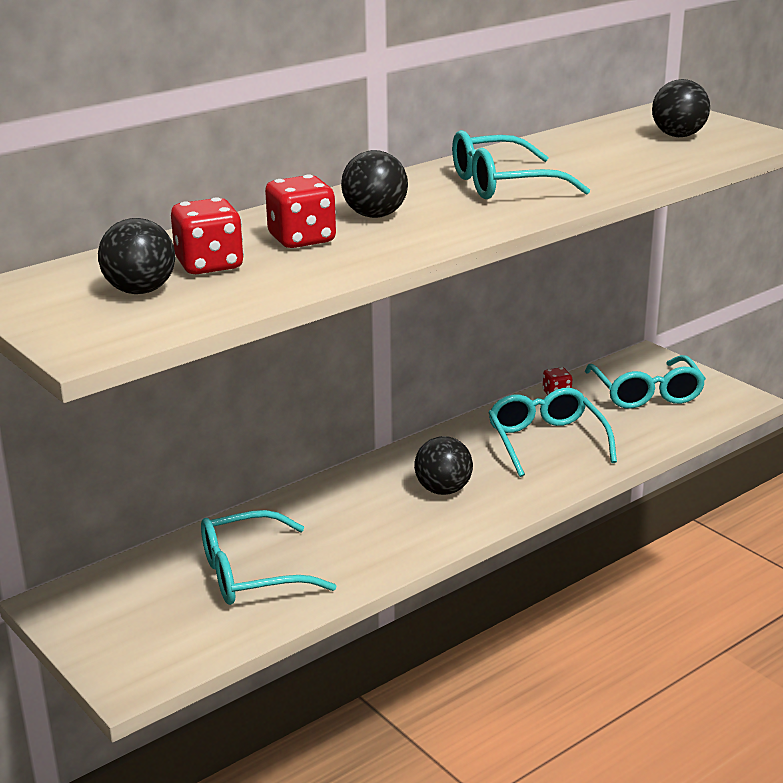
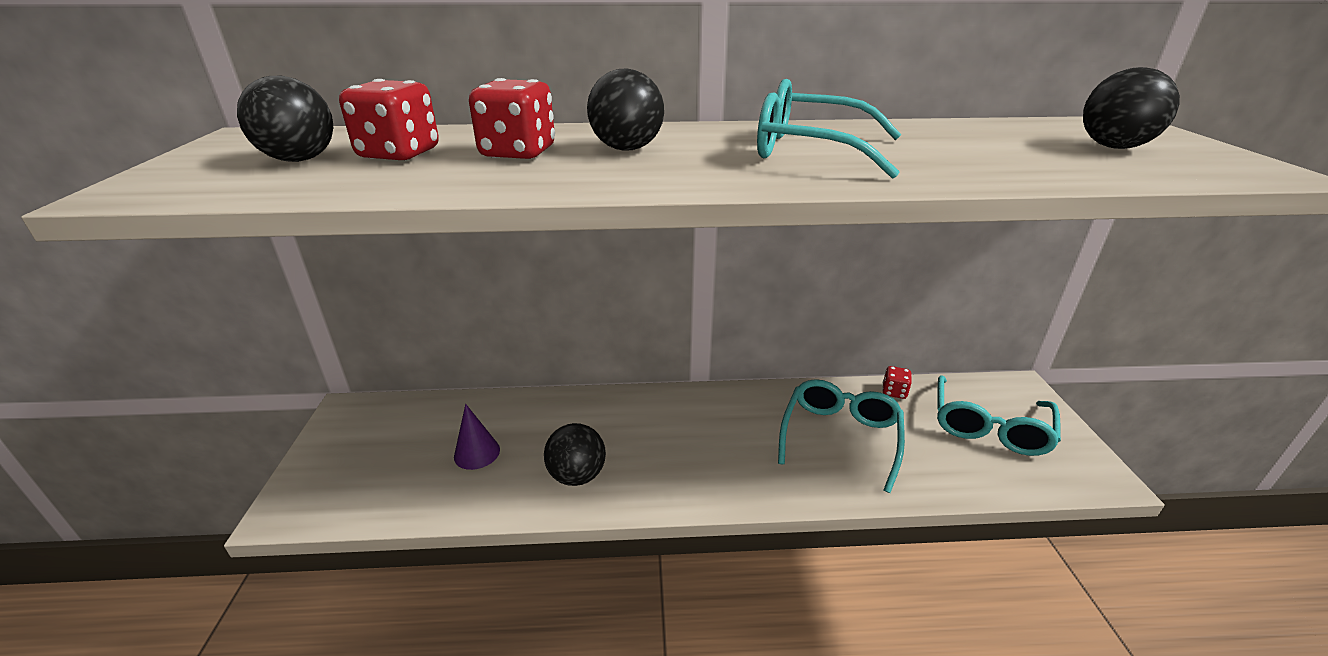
camera: 35 degrees right, 5 degrees up
(251, 574) = (477, 453): turquoise glasses -> purple cone
(443, 490) = (700, 445): black ball -> black ball (577, 476)

